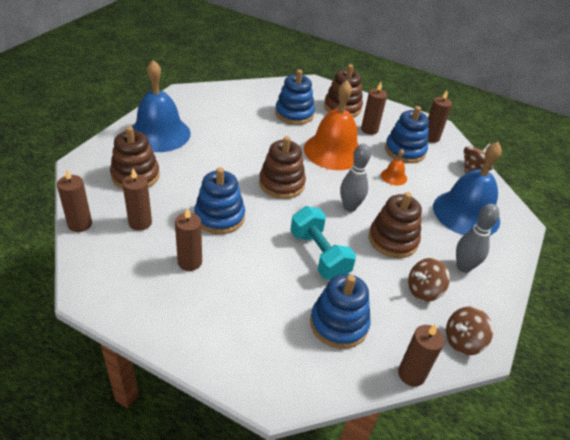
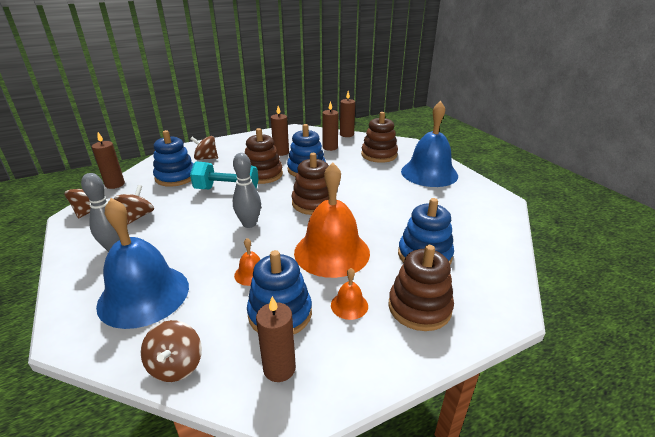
camera: 130 degrees right, 10 degrees down
(269, 332) = (206, 158): none -> brown spinning top
(369, 130) = (349, 305): brown candle -> orange bell
(393, 240) = (190, 227): brown stacking toy -> brown stacking toy (263, 174)

